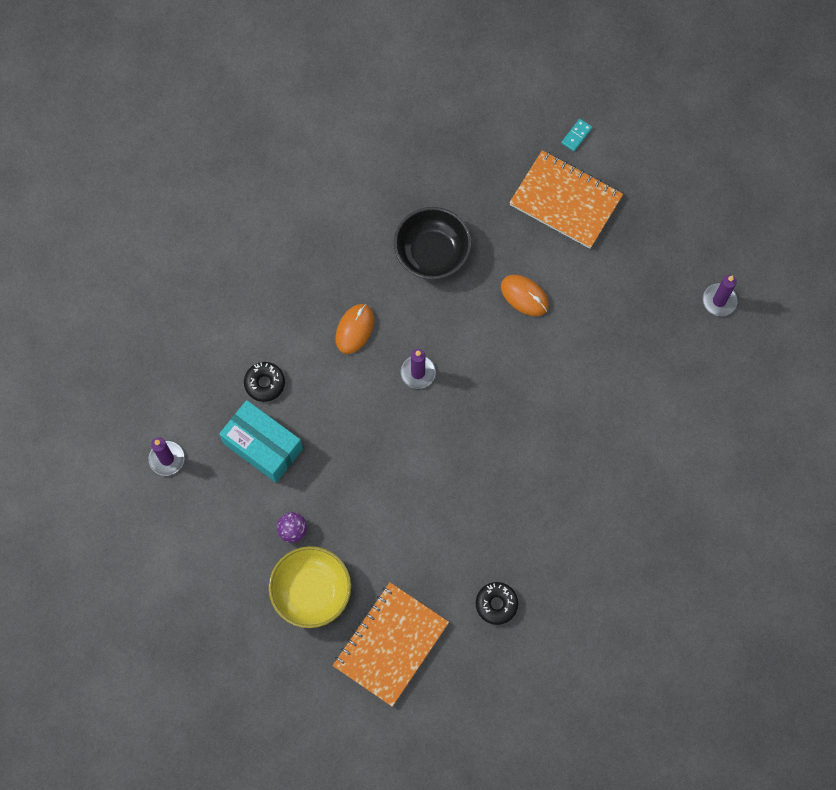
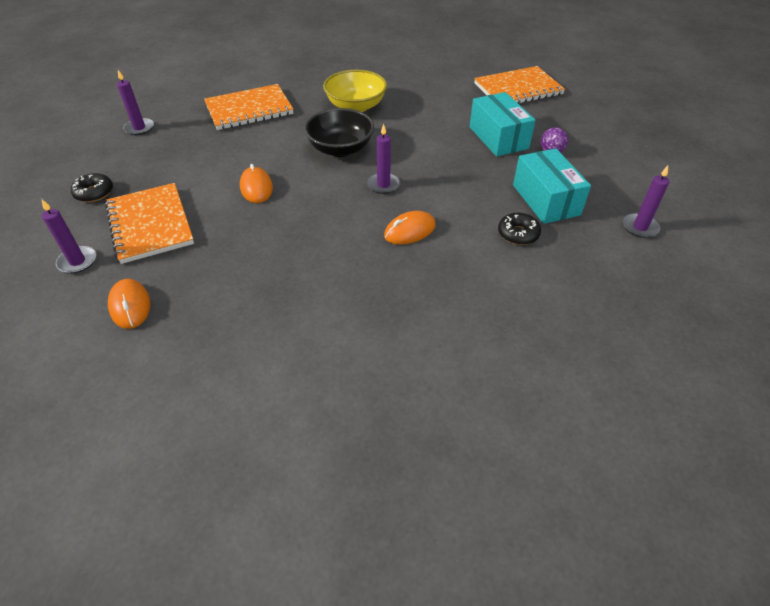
camera: 145 degrees left, 25 degrees down
(311, 592) = (556, 124): yellow bowl -> yellow bowl (356, 106)
(358, 522) = (498, 138): none -> turquoise box
(432, 253) = (294, 246): black bowl -> black bowl (340, 149)
(495, 129) = (130, 306): none -> orange mouse
(496, 604) = (437, 79): black donut -> black donut (94, 193)
(576, 136) = (77, 261): turquoise domino -> purple candle
(646, 402) = (249, 109): none -> orange notebook

